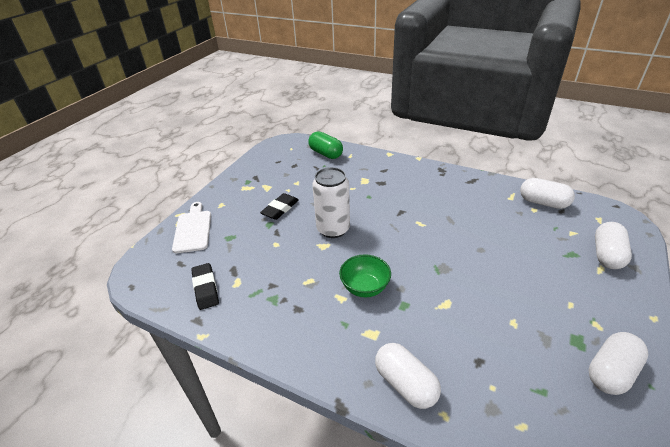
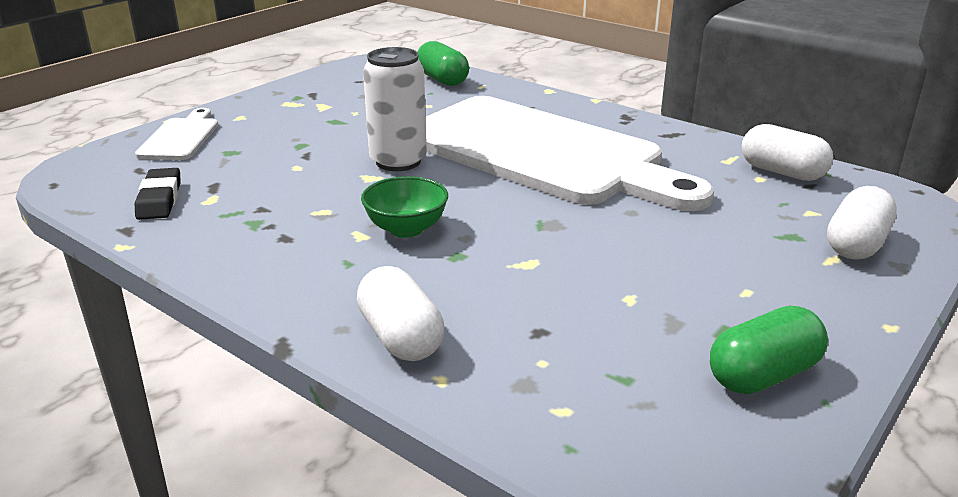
camera: 10 degrees right, 10 degrees down
(280, 209) = (328, 131): black eraser -> none
(410, 208) = (541, 153): none -> white cutting board
(611, 372) = (763, 375): white capsule -> green capsule

